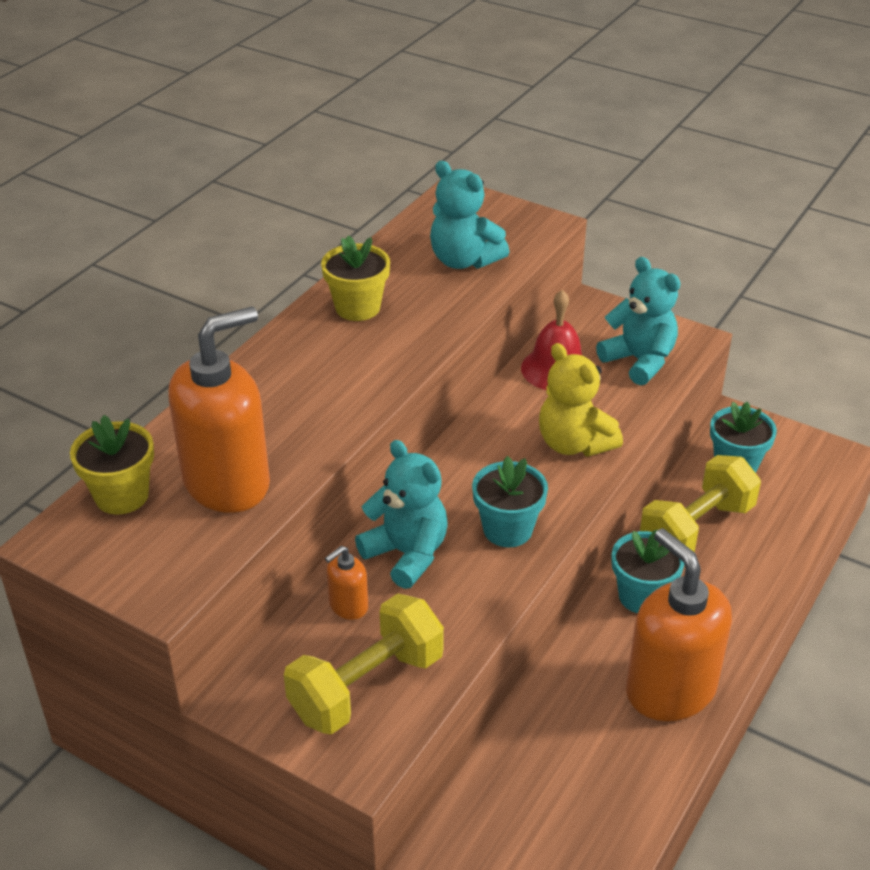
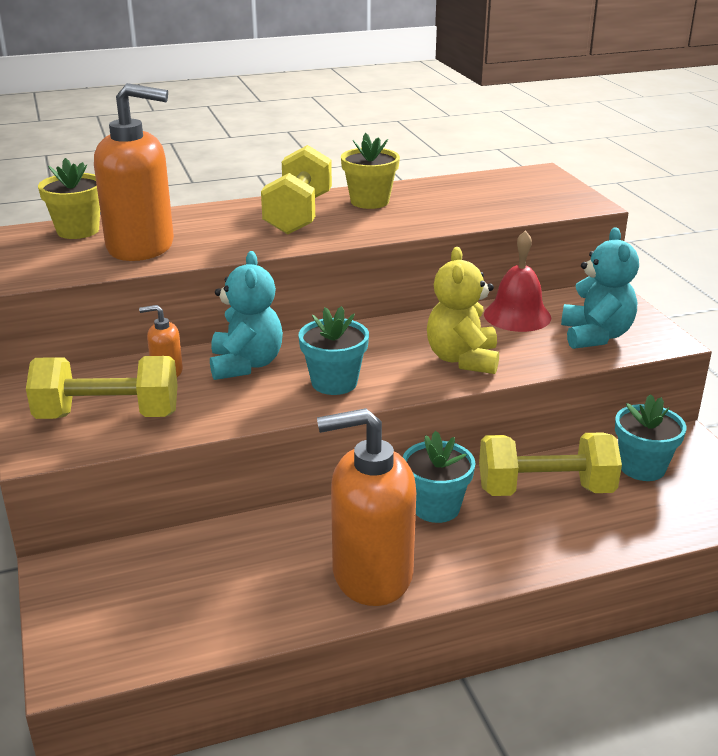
camera: 40 degrees right, 10 degrees down
(317, 359) = (299, 215): none -> yellow dumbbell
(464, 260) = (487, 203): turquoise teddy bear -> none
(670, 689) = (371, 574): orange soap dispenser -> orange soap dispenser turned 105 degrees counterclockwise

